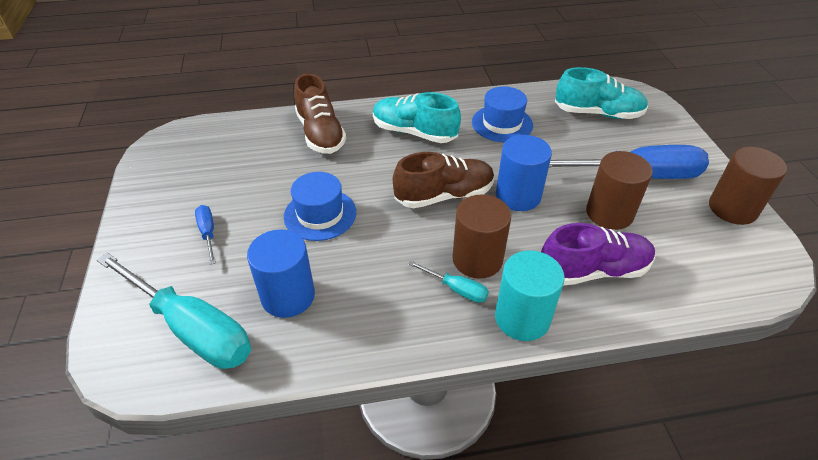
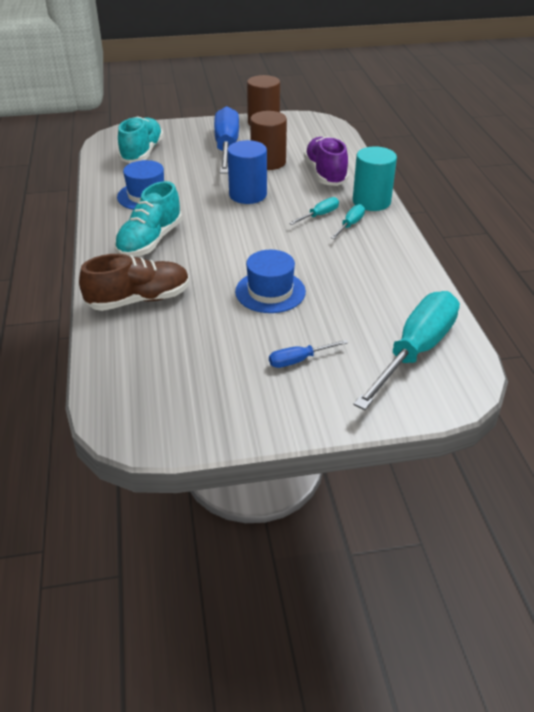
camera: 90 degrees left, 5 degrees down
(288, 296) = (370, 302): blue cylinder -> none
(444, 195) = (246, 227): brown shoe -> none
(477, 259) = (319, 215): brown cylinder -> turquoise screwdriver

